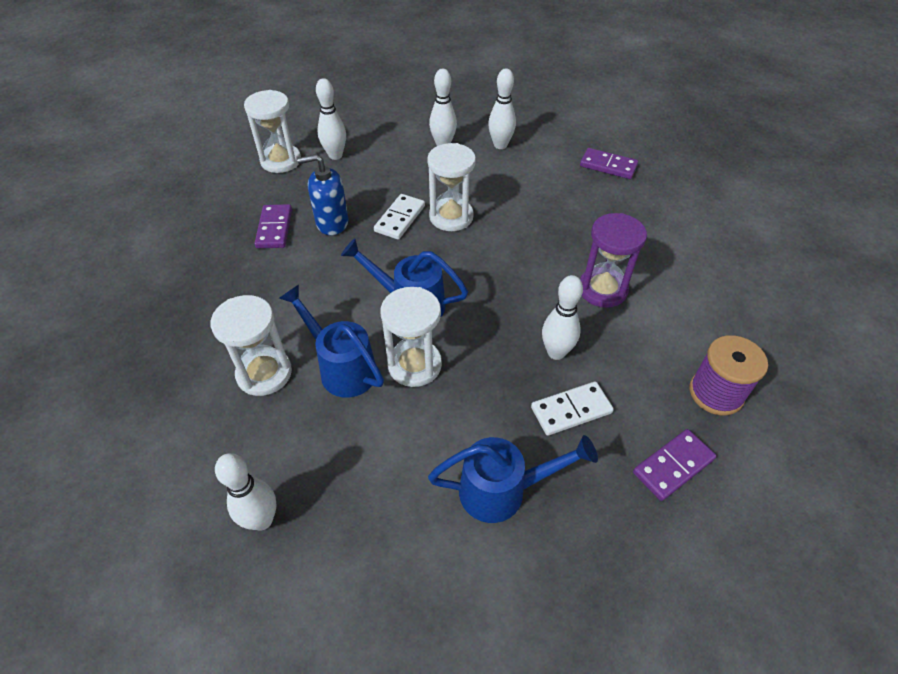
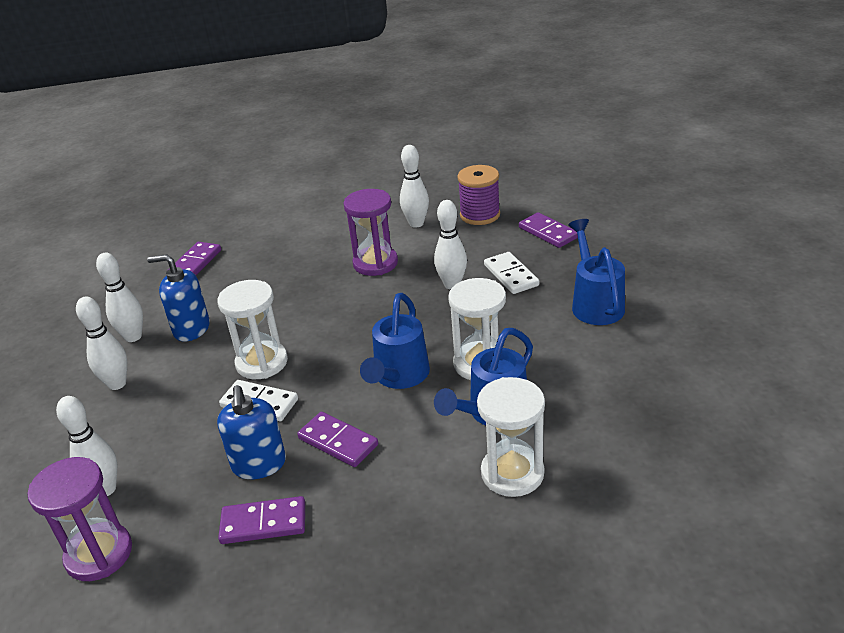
camera: 90 degrees left, 15 degrees down
(262, 520) = (676, 434): white bowling pin -> white bowling pin (416, 223)
(281, 161) = (99, 554): white hourglass -> purple hourglass
(341, 264) = (338, 442): none -> purple domino
(506, 174) = (191, 329): none -> blue soap dispenser

